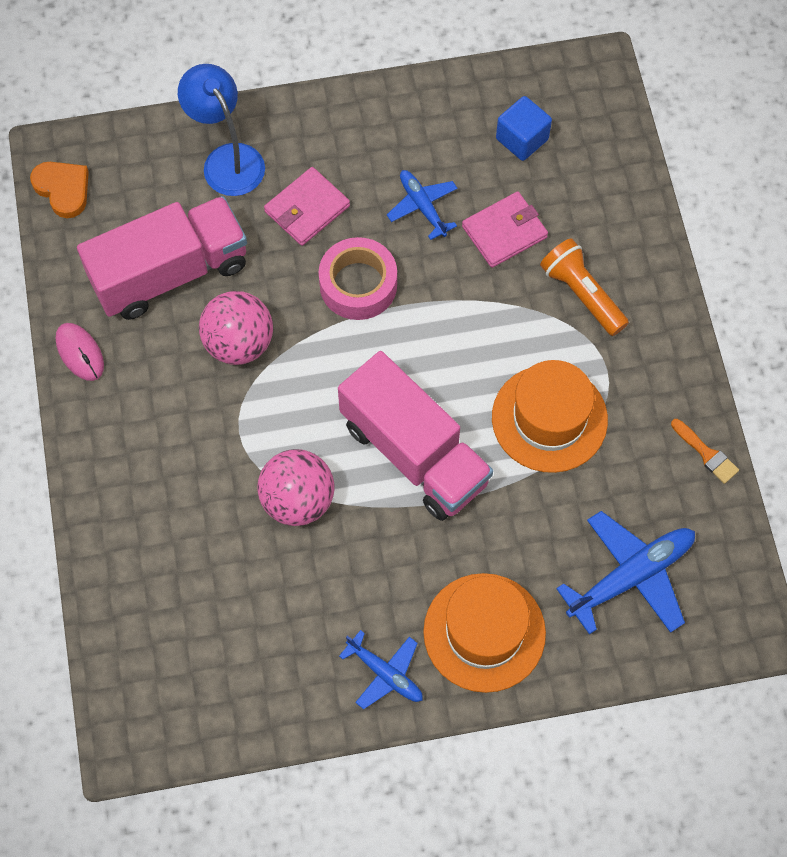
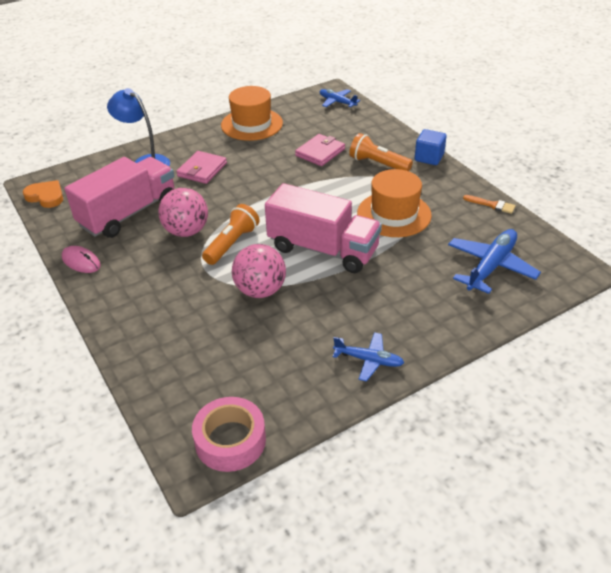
camera: 20 degrees left, 25 degrees down
(293, 393) = (232, 243): none -> orange flashlight
(358, 285) = (248, 190): pink tape -> pink tape (230, 440)
(423, 207) = (269, 154): blue plane -> blue plane (337, 102)
(484, 632) = (420, 319): orange hat -> orange hat (252, 124)
(522, 139) = (308, 120): blue cube -> blue cube (429, 158)

